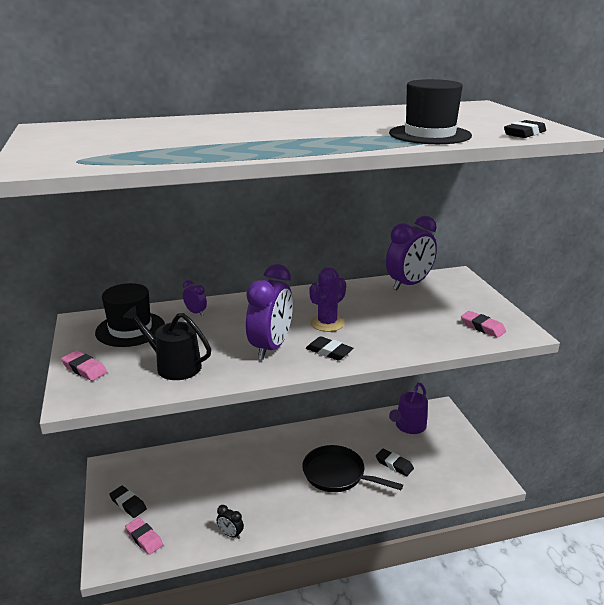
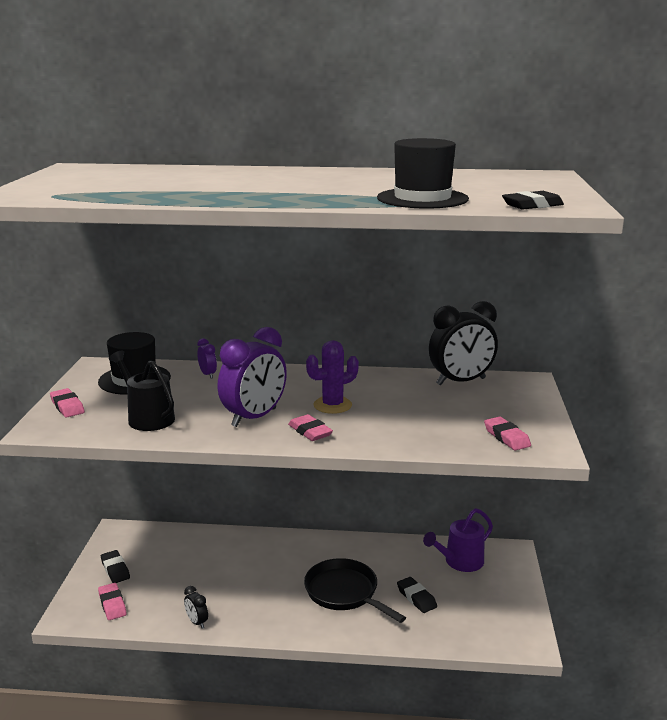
camera: 20 degrees right, 5 degrees down
(329, 352) = (310, 432): black eraser -> pink eraser
(409, 284) = (461, 381): purple clock -> black clock

